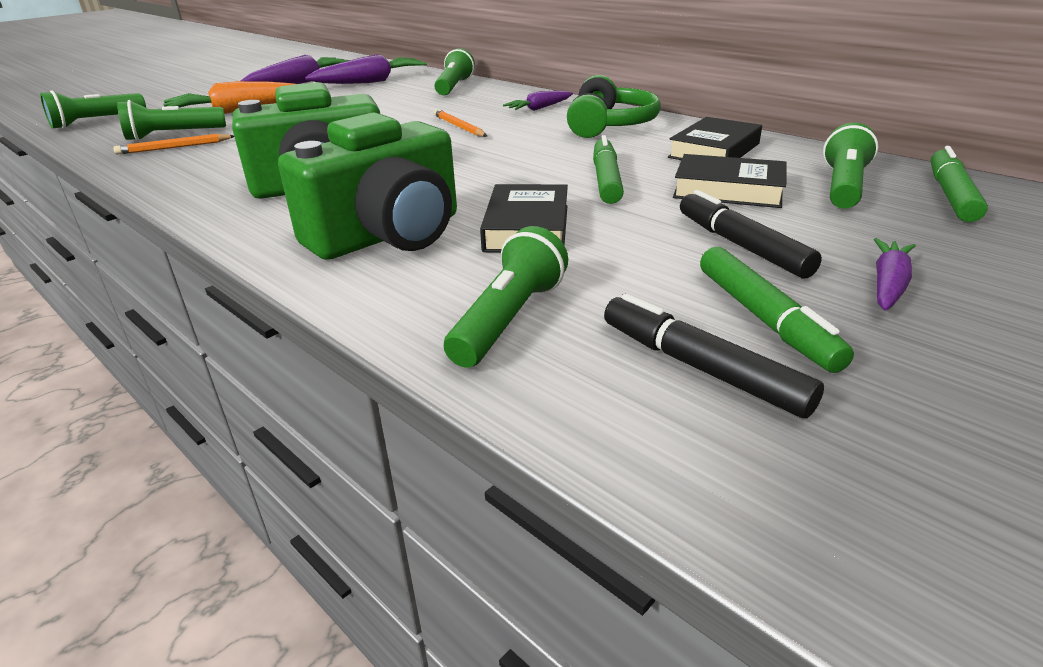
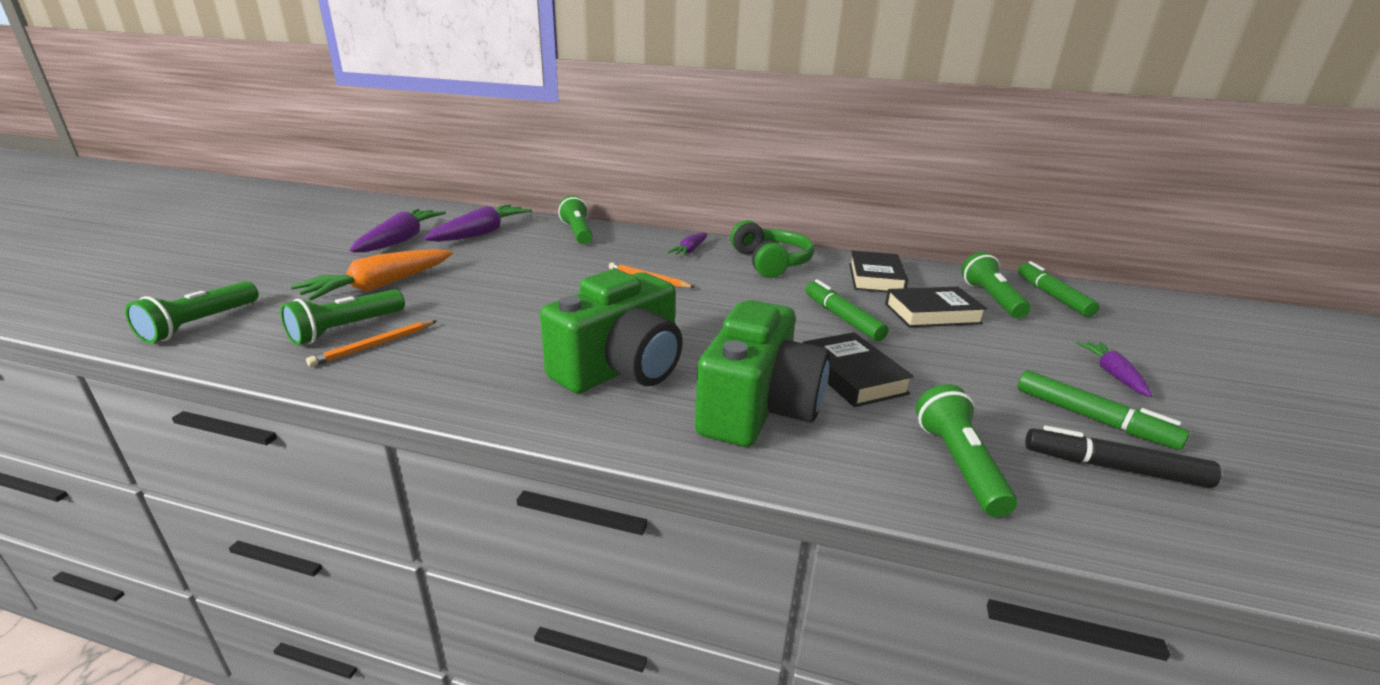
camera: 30 degrees left, 5 degrees down
(741, 245) = (1003, 361): black marker -> none

